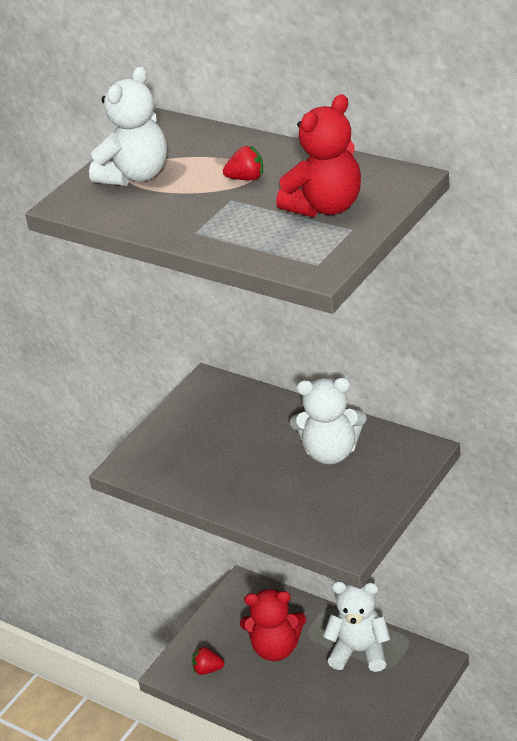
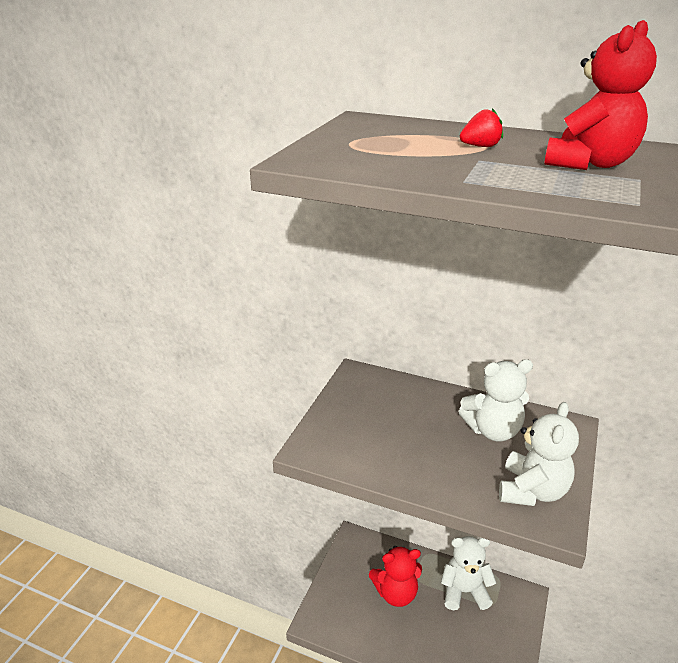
camera: 15 degrees left, 5 degrees down
(135, 176) = (359, 145): white teddy bear -> white teddy bear (532, 491)
(208, 669) = (344, 617): red strawberry -> none

